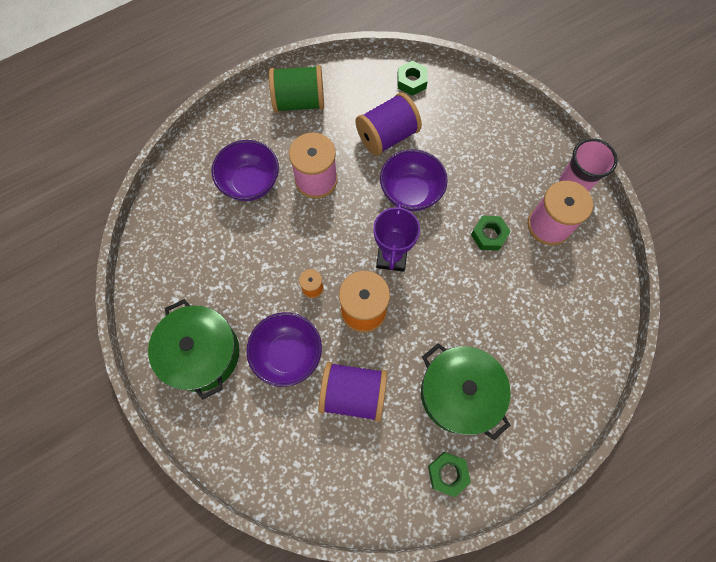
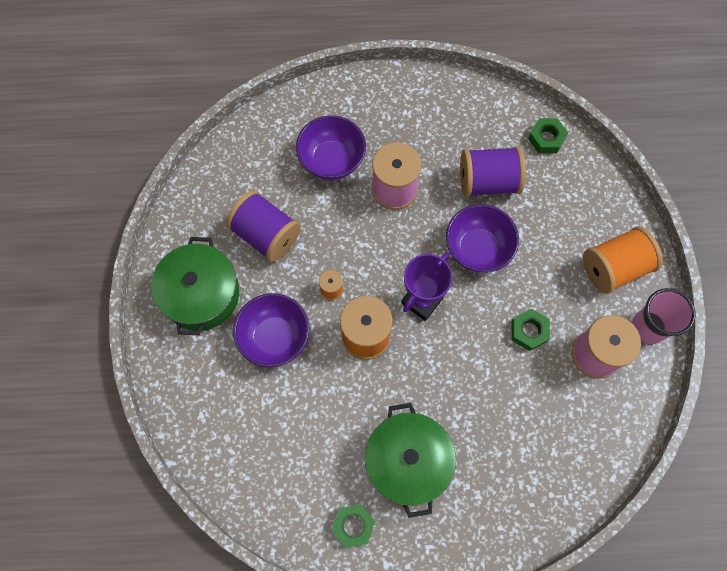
camera: 30 degrees right, 0 degrees up
(299, 102) = (423, 104): green spool -> none
(353, 394) = (311, 406): purple spool -> purple spool (266, 235)
(521, 153) = (614, 268): none -> orange spool

